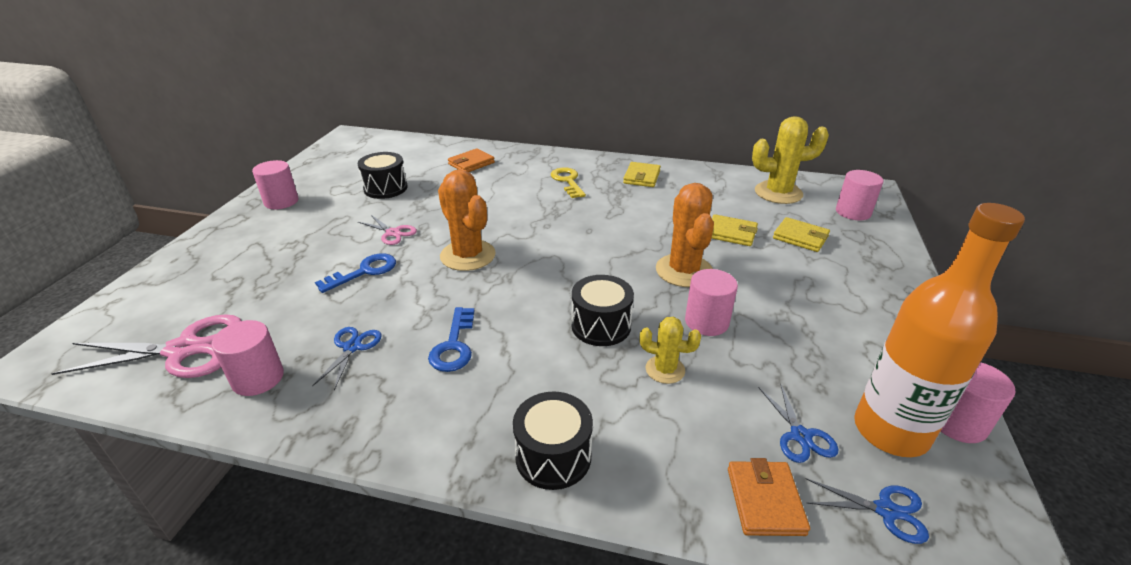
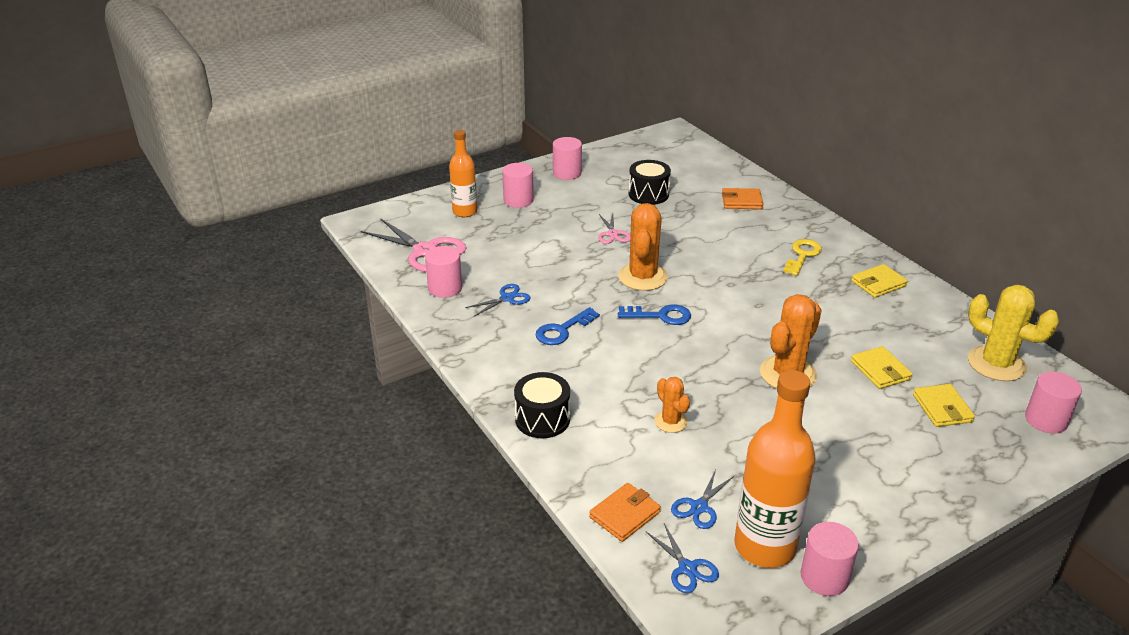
camera: 45 degrees right, 0 degrees up
(195, 284) = (465, 212): none -> orange bottle
(364, 272) = (564, 253): blue key -> blue key (660, 316)
(601, 326) = (668, 372): black drum -> none
(665, 369) = (671, 421): yellow cactus -> orange cactus
(706, 322) = (747, 414): pink cylinder -> pink cylinder (518, 200)

